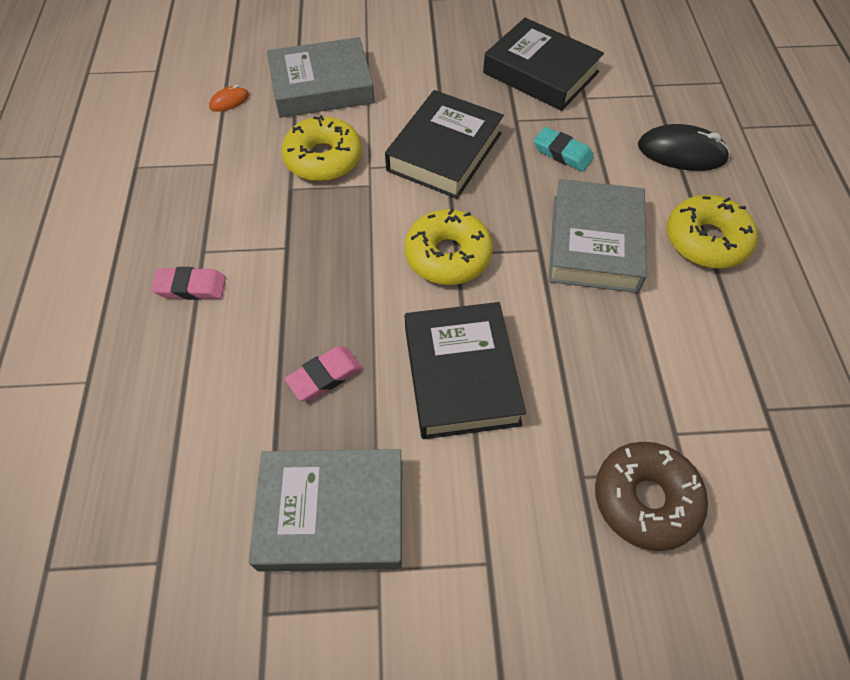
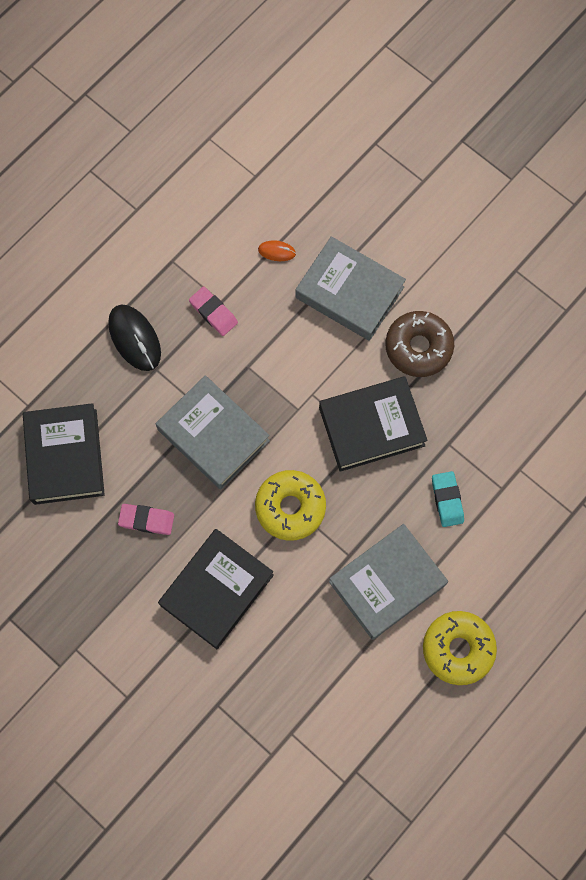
camera: 45 degrees right, 15 degrees up
(191, 287) = (128, 391): pink eraser -> pink eraser (213, 313)
(323, 159) = (290, 360): yellow donut -> none
(332, 514) = (80, 601): grey book -> grey book (213, 435)
(540, 73) = (514, 418): black book -> black book (65, 456)
(645, 499) = (234, 747): brown donut -> brown donut (418, 347)
(681, 153) = (527, 575): black mouse -> black mouse (134, 338)

